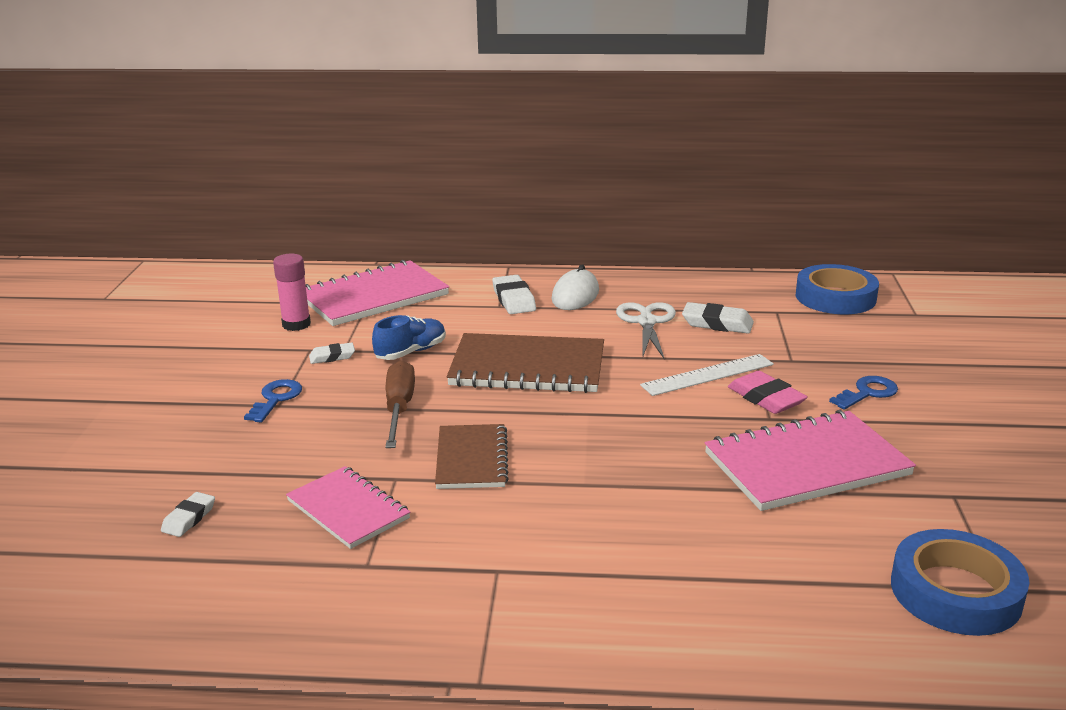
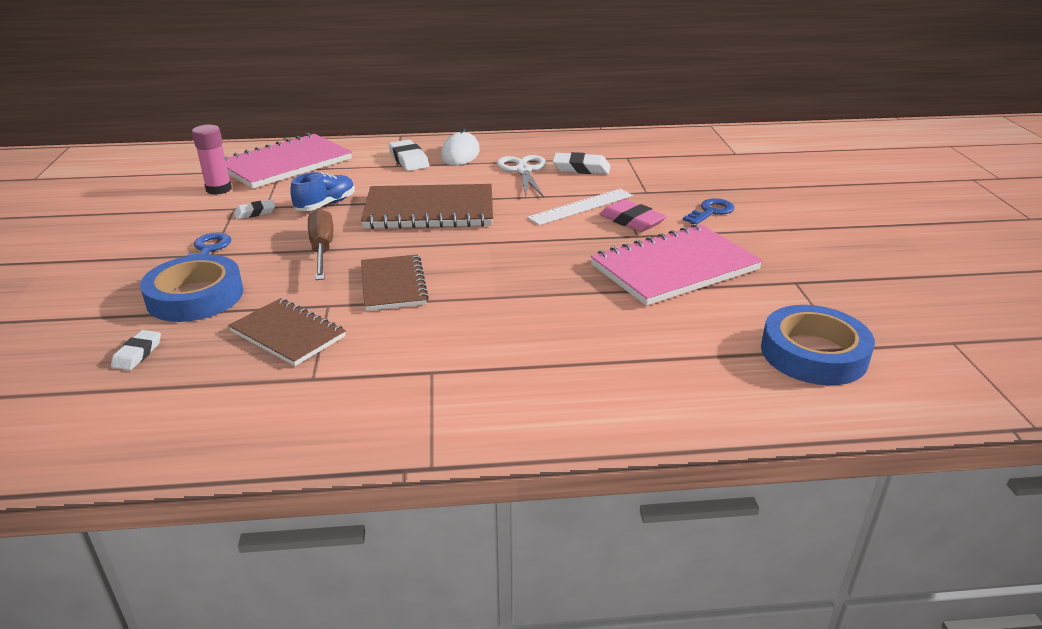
camera: 10 degrees left, 5 degrees up
(348, 510) = (288, 334): pink notebook -> brown notebook
(835, 297) = (670, 144): blue tape -> blue tape (195, 296)

